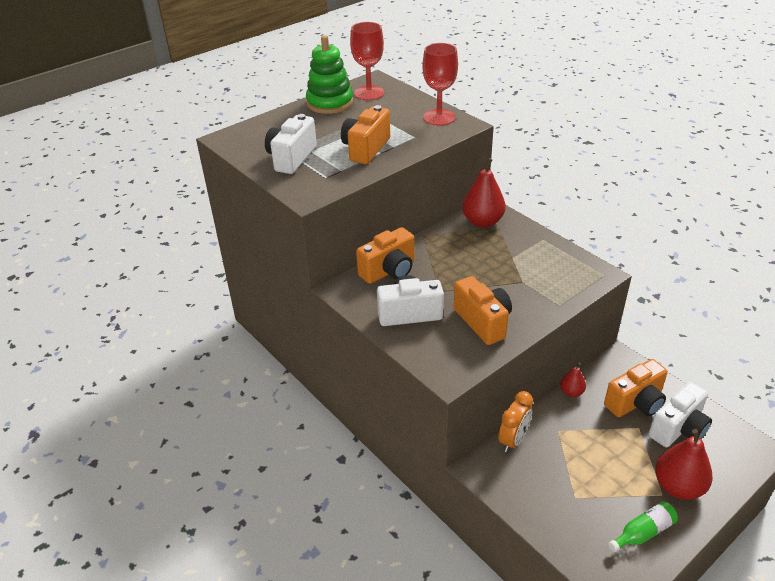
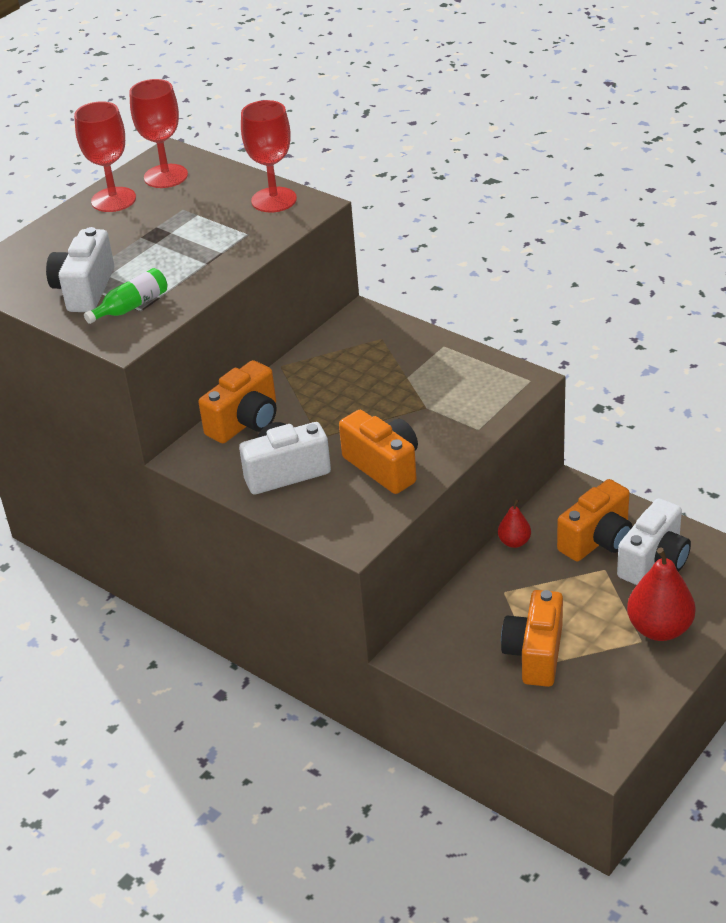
camera: 10 degrees left, 0 degrees up
(330, 103) = (113, 200): green stacking toy -> red goblet
(366, 149) = (184, 261): orange camera -> orange camera (535, 654)
(482, 222) = (358, 335): red pear -> none
(513, 440) = (448, 613): orange clock -> none
(643, 532) = (623, 687): green bottle -> green bottle (131, 306)

